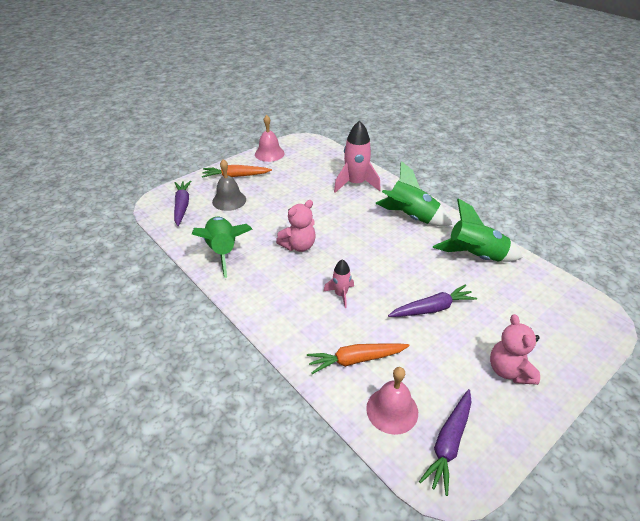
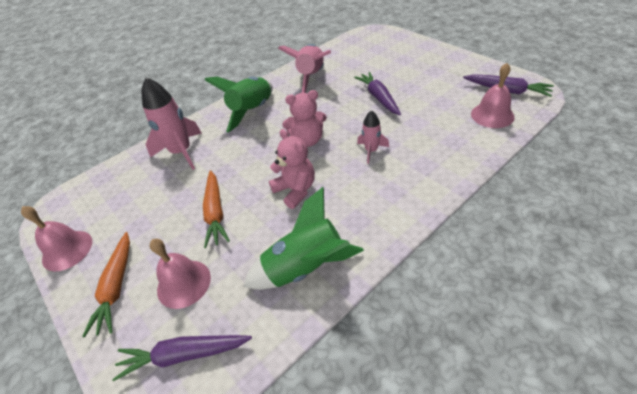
camera: 85 degrees left, 5 degrees up
(229, 200) = (184, 283): grey bell -> pink bell
(356, 360) = (450, 136): orange carrot -> orange carrot (215, 212)
(475, 256) = (311, 77): green rocket -> pink rocket
(509, 370) = (432, 66): pink teddy bear -> pink teddy bear (308, 140)

